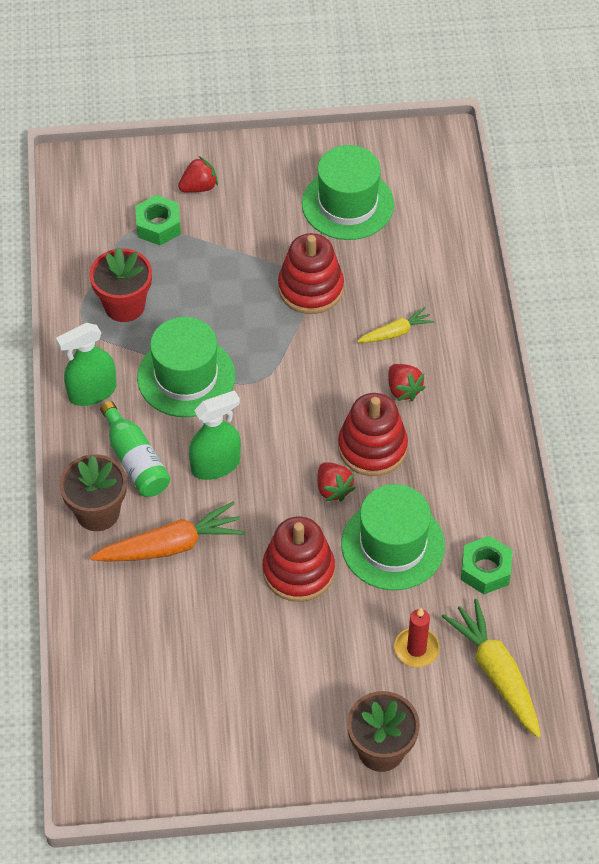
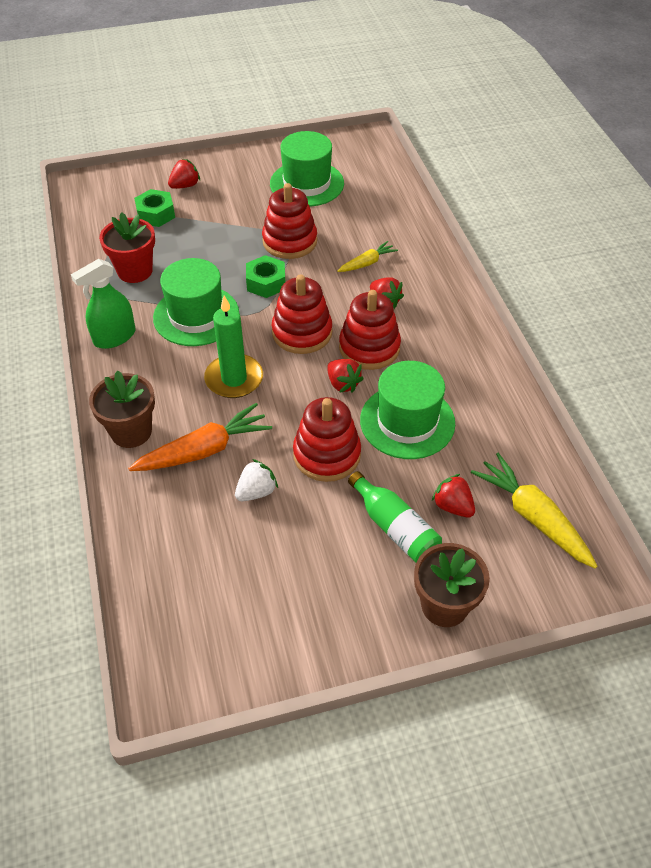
camera: 10 degrees left, 5 degrees down
(135, 460) = (160, 385): green bottle -> green bottle (395, 527)
(216, 465) = (234, 379): green spray bottle -> green candle
(217, 601) = (256, 492): none -> white strawberry
(301, 417) = (302, 332): none -> red stacking toy
(416, 649) = (453, 506): red candle -> red strawberry
(485, 570) = (495, 430): green nut -> green nut (266, 282)

